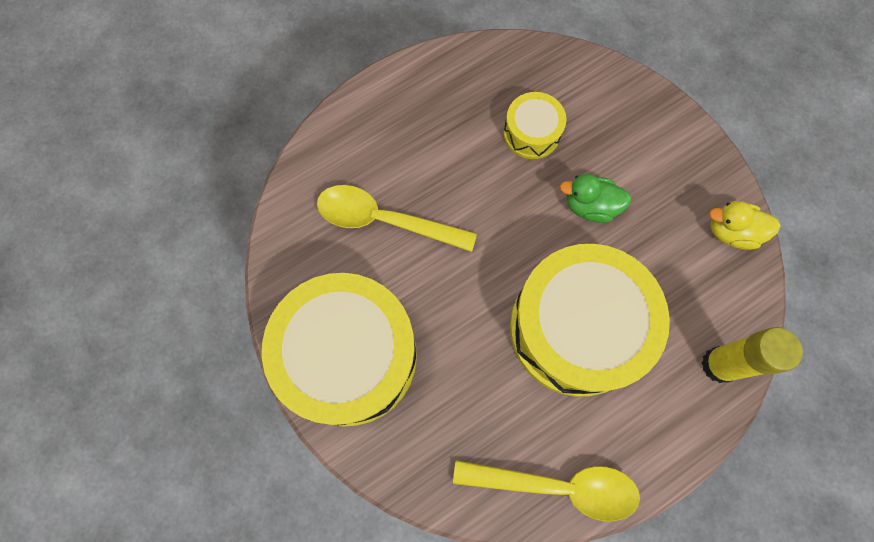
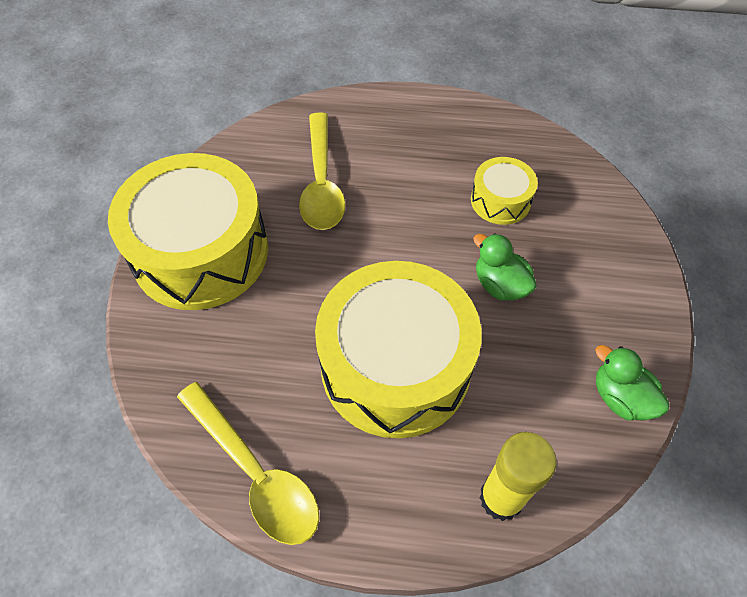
camera: 40 degrees right, 15 degrees down
(385, 220) = (321, 183): yellow spoon -> yellow spoon turned 150 degrees counterclockwise
(731, 232) = (620, 397): yellow duck -> green duck

